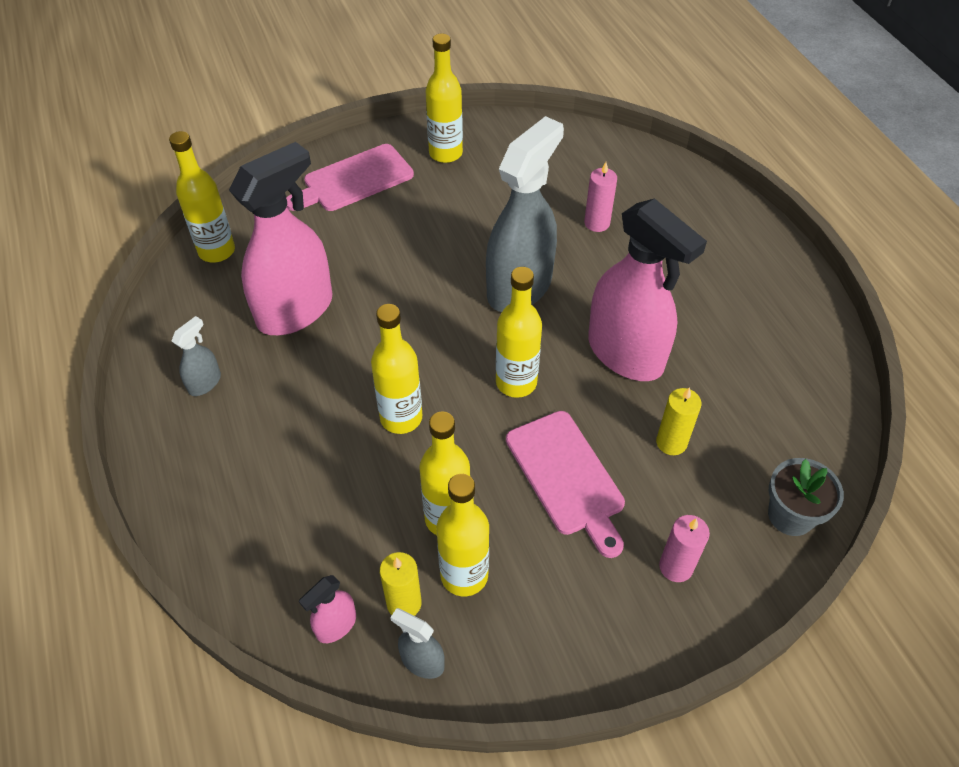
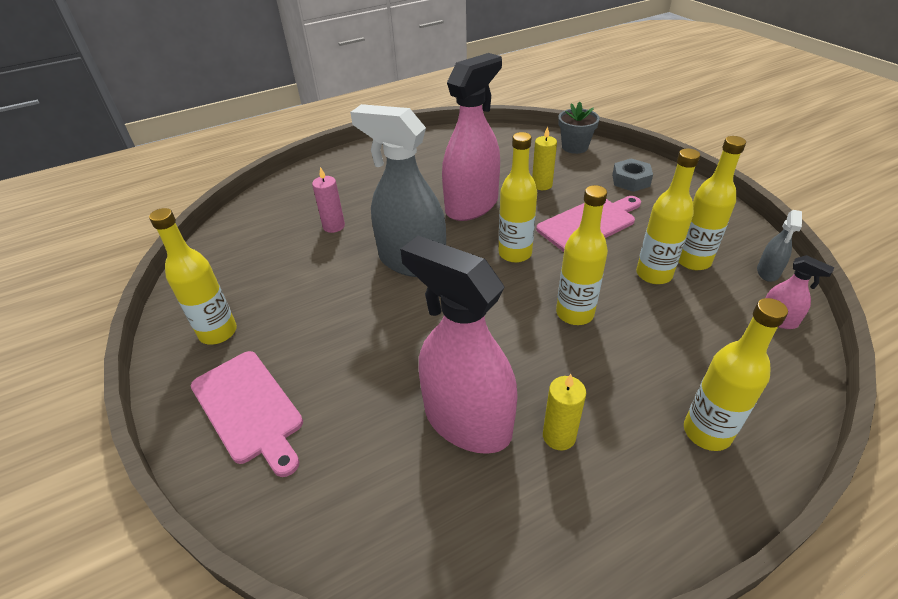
camera: 95 degrees left, 10 degrees down
(205, 383) = (594, 487): grey spray bottle -> none
(217, 251) = (376, 541): yellow bottle -> yellow bottle (707, 432)
(404, 603) = (734, 287): yellow candle -> yellow candle (559, 436)
(676, 567) = (630, 180): pink candle -> grey nut

